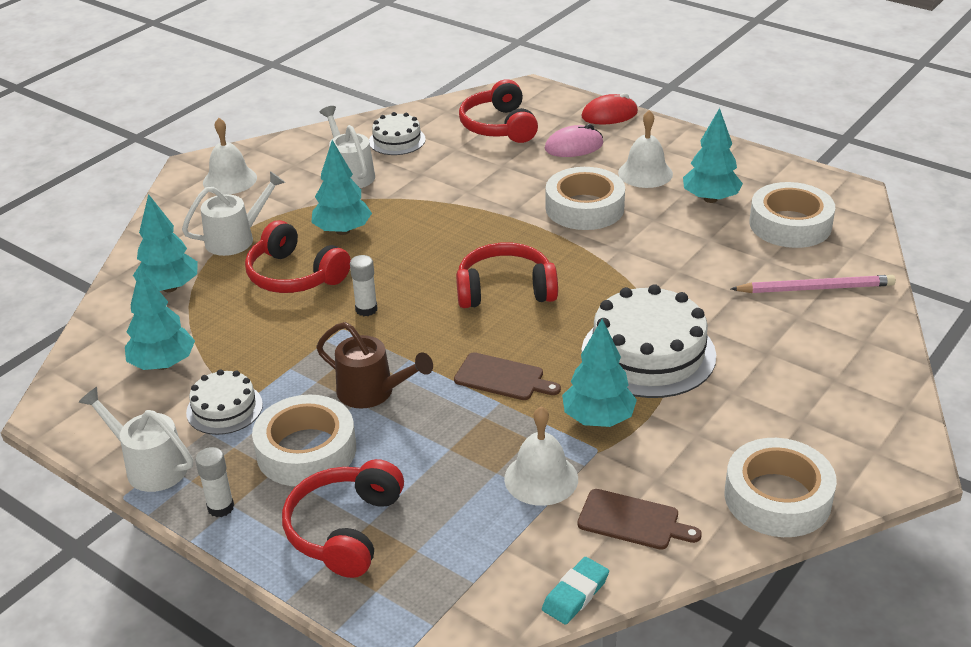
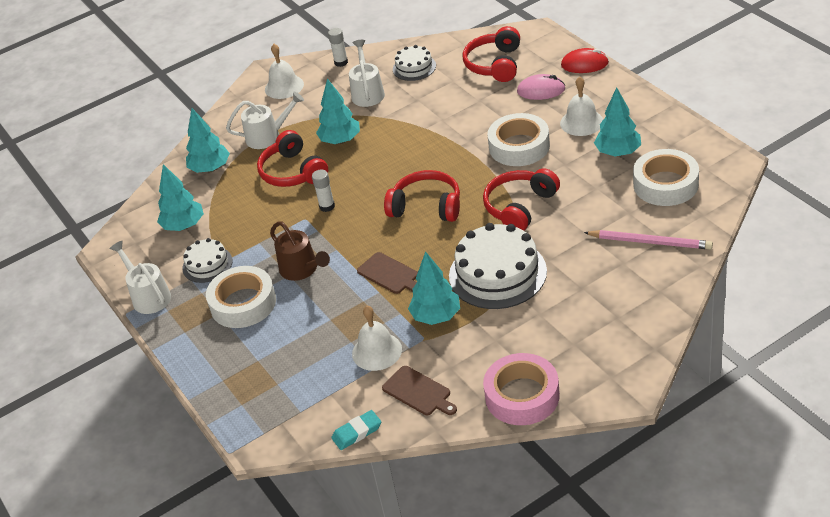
camera: 25 degrees right, 5 degrees up
(221, 507) = (177, 332): white glue stick -> white glue stick (341, 62)
(344, 529) = (241, 361): red headphones -> red headphones (519, 207)
(777, 497) = (522, 396): white tape -> pink tape

